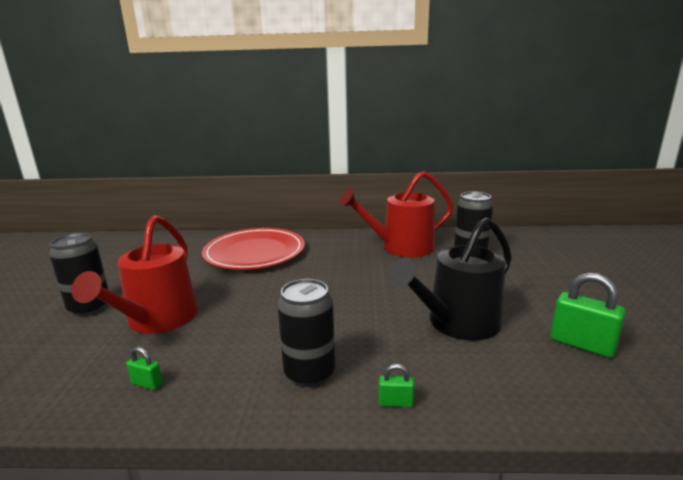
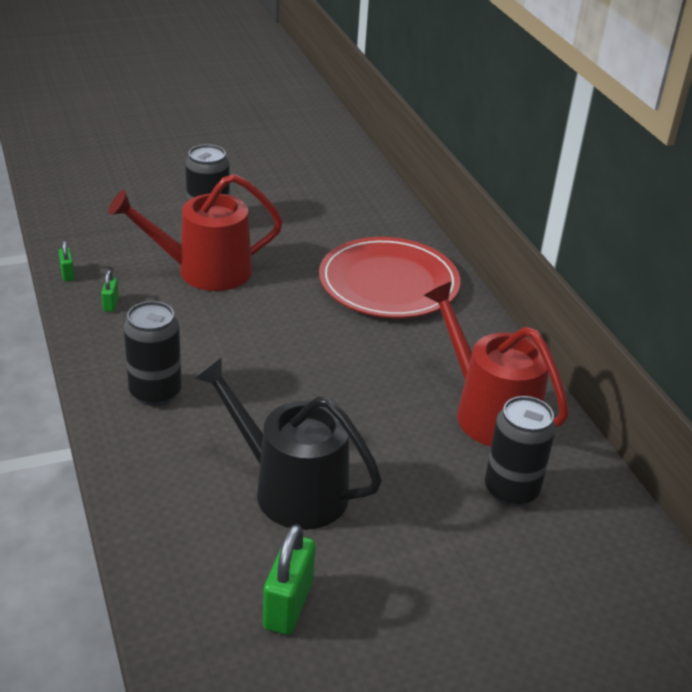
camera: 65 degrees right, 15 degrees up
(395, 402) = (130, 456): green padlock -> green padlock (67, 274)

